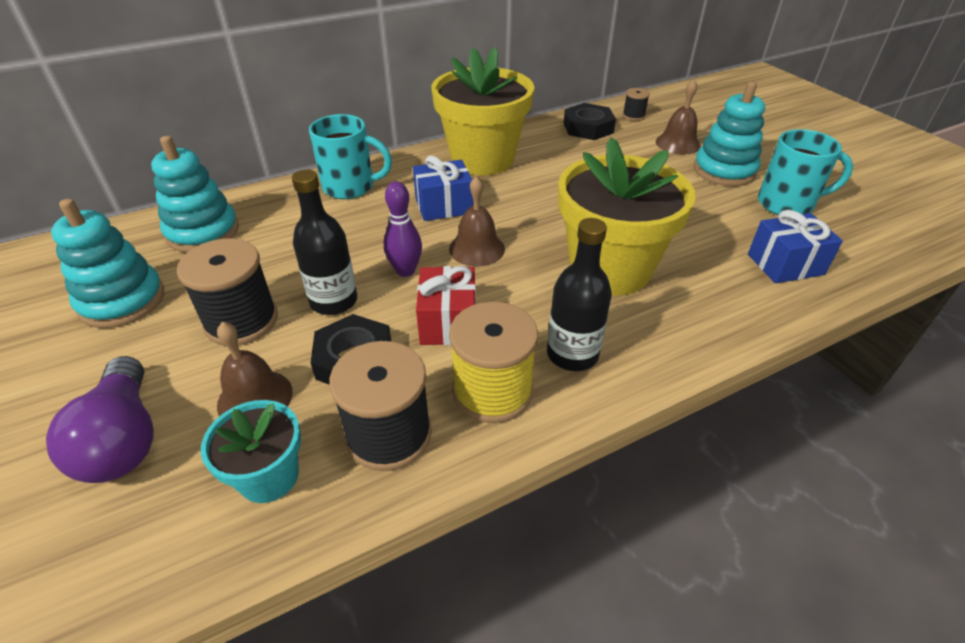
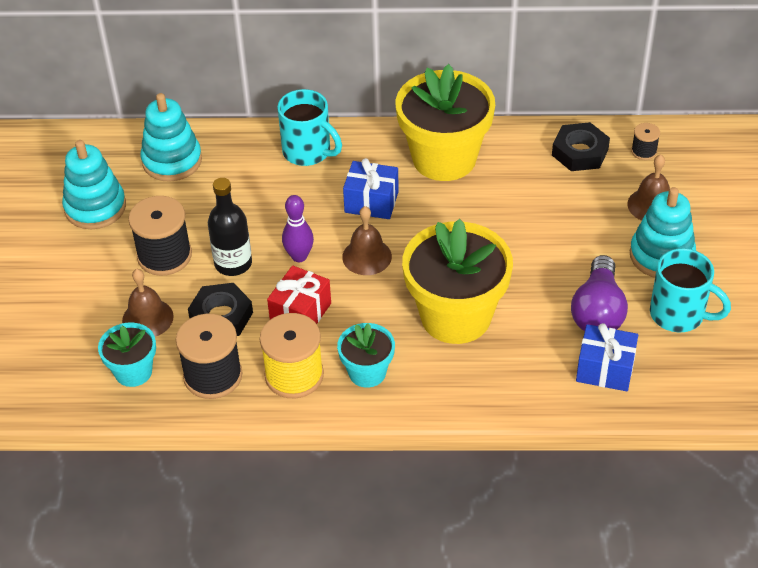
camera: 30 degrees right, 5 degrees up
(124, 439) = (65, 314): purple light bulb -> purple light bulb (598, 311)
(572, 354) = (367, 372): black bottle -> turquoise flower pot

